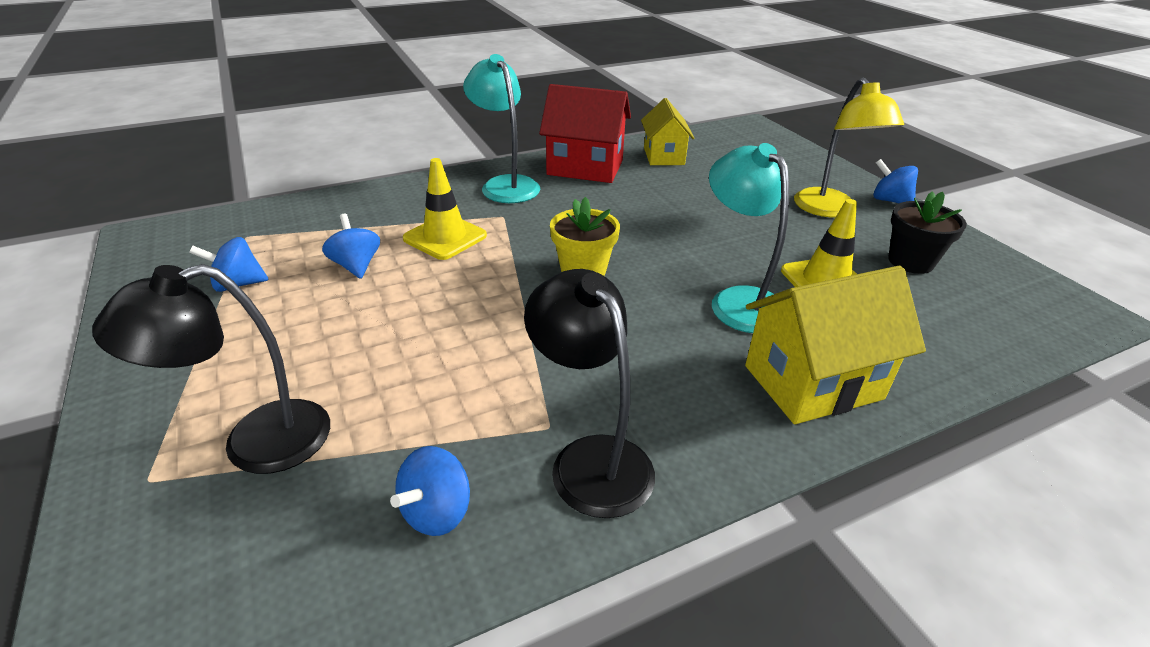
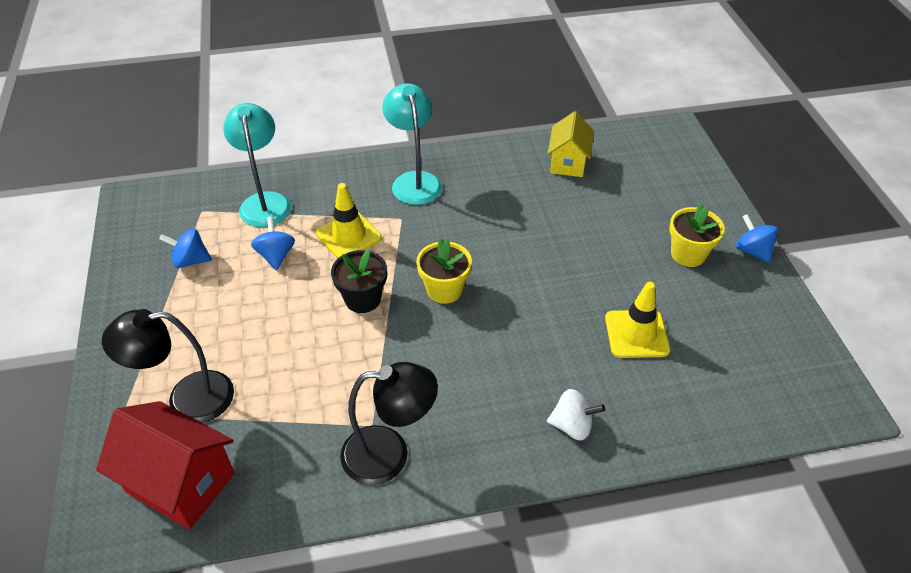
camera: 15 degrees right, 10 degrees up
(437, 512) = (284, 470): blue spinning top -> none
(585, 168) = (490, 168): red house -> red house (180, 483)
(590, 459) = (389, 454): black lamp -> black lamp turned 105 degrees clockwise
(738, 301) = (554, 341): turquoise lamp -> turquoise lamp (265, 202)
(812, 382) = (572, 426): yellow house -> white spinning top
(830, 210) = (688, 254): yellow lamp -> yellow flower pot
(910, 261) = (724, 325): black flower pot -> black flower pot (363, 299)

